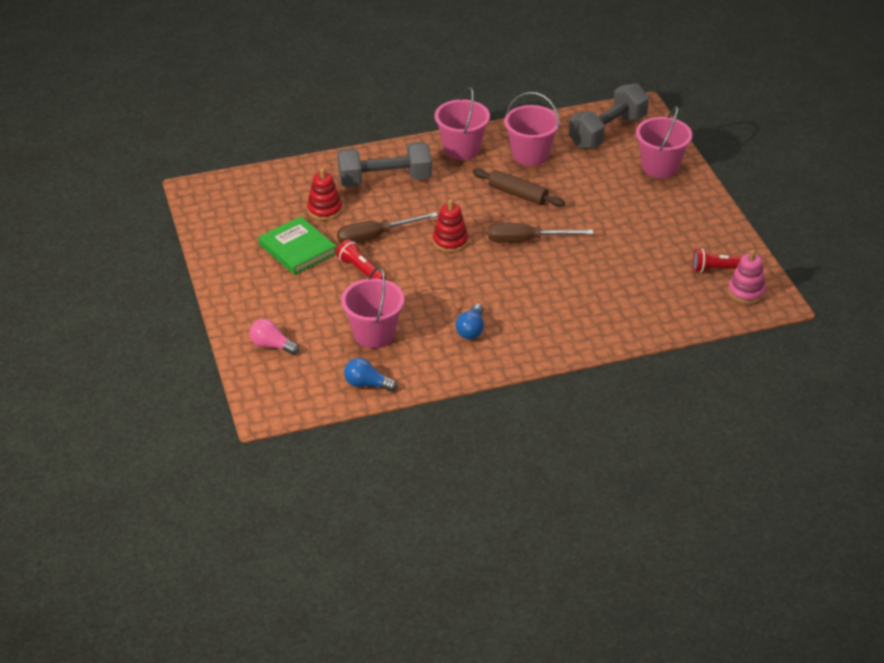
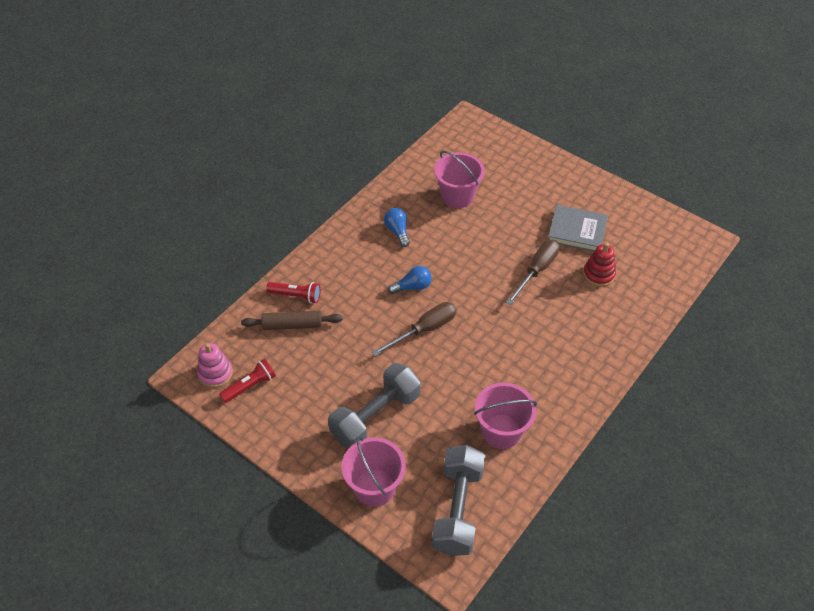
camera: 145 degrees right, 10 degrees up
(272, 345) = (510, 157): pink light bulb -> none
(297, 249) = (577, 231): green book -> grey book
(361, 270) = (516, 238): red flashlight -> red flashlight (296, 296)
(367, 384) = (427, 162): blue light bulb -> blue light bulb (412, 287)
(385, 180) = (588, 329): grey dumbbell -> grey dumbbell (375, 416)
(450, 241) = (480, 297): red stacking toy -> none
(461, 149) = (565, 402): pink bucket -> none
(518, 194) = (472, 376): brown rolling pin -> brown rolling pin (292, 325)

